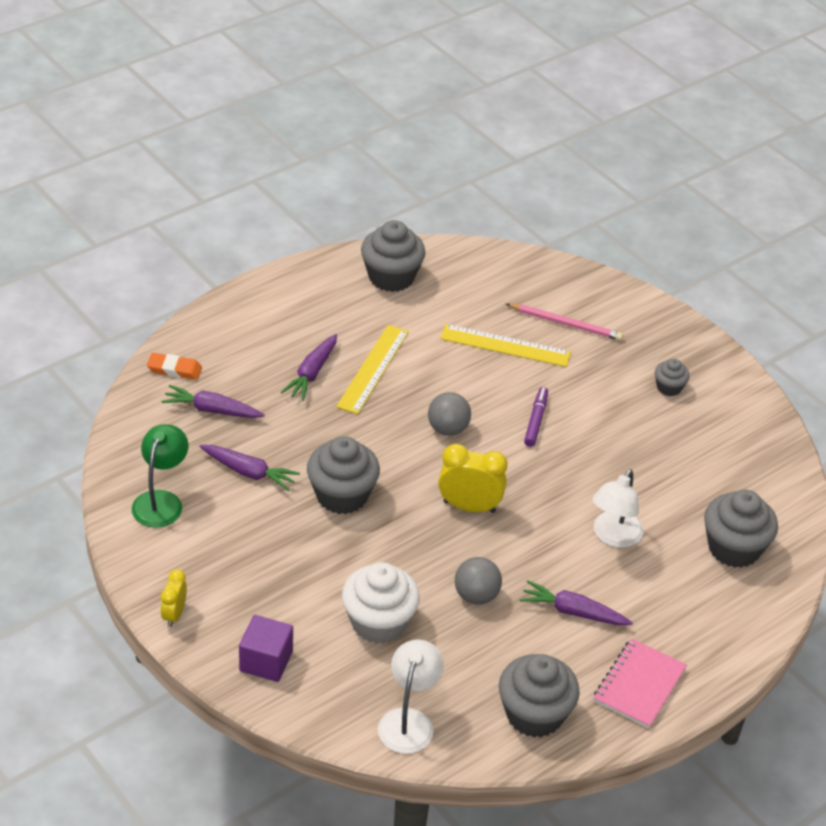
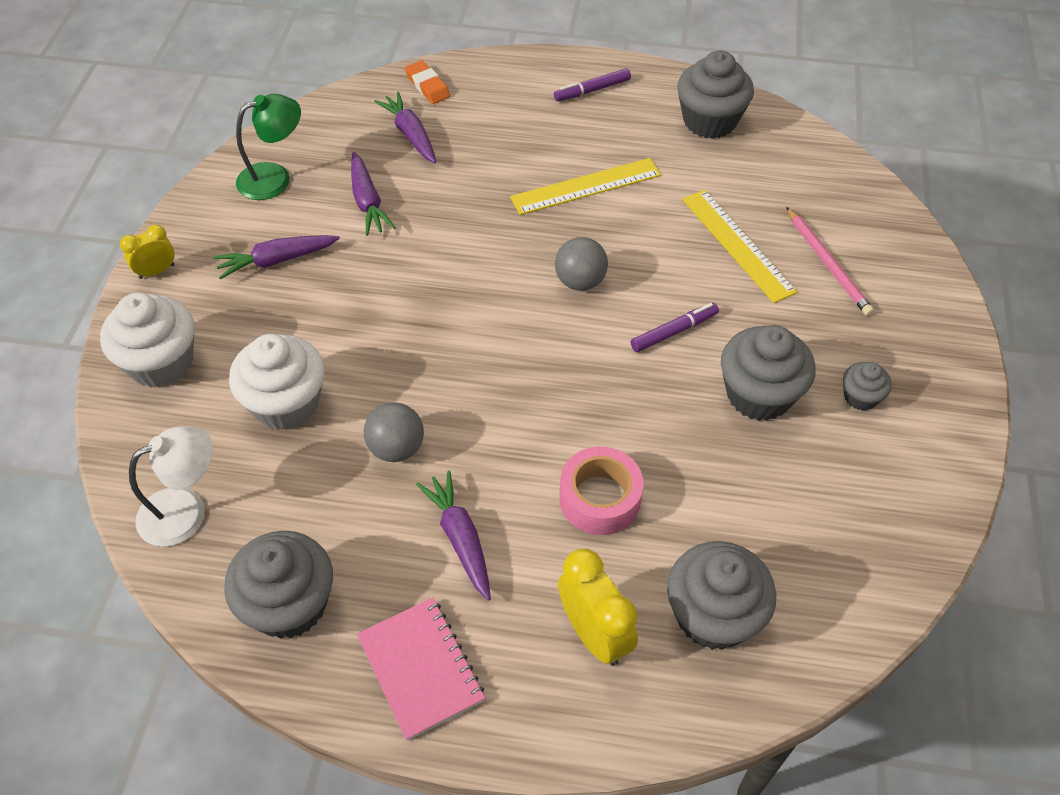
camera: 50 degrees right, 10 degrees up
(266, 661) = (161, 362): purple cube -> white cupcake
(291, 302) = (592, 90): none -> purple marker
(312, 373) = (529, 157): purple carrot -> purple carrot (277, 260)
(342, 495) = (411, 273): grey cupcake -> grey cupcake (759, 394)
(469, 507) = (503, 364): yellow clock -> yellow clock (594, 634)
(613, 537) = (600, 499): white lamp -> pink tape
(639, 685) = (421, 669): pink notebook -> pink notebook turned 75 degrees clockwise

